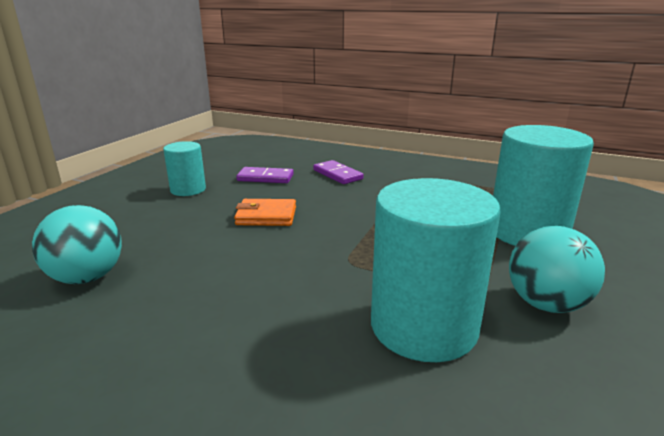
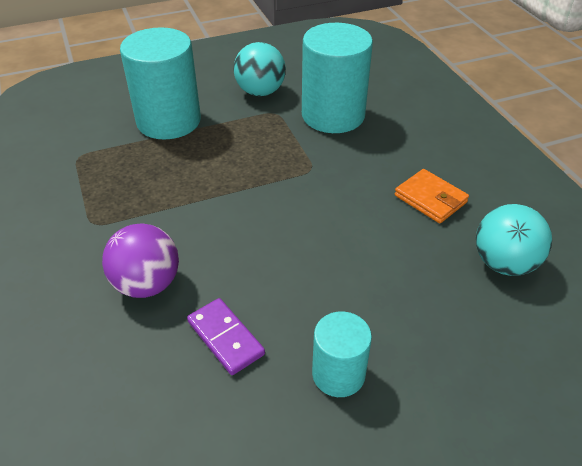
camera: 135 degrees left, 20 degrees up
(266, 216) = (308, 255): orange wallet -> orange wallet (430, 199)
(337, 174) = (147, 284): purple domino -> purple ball

